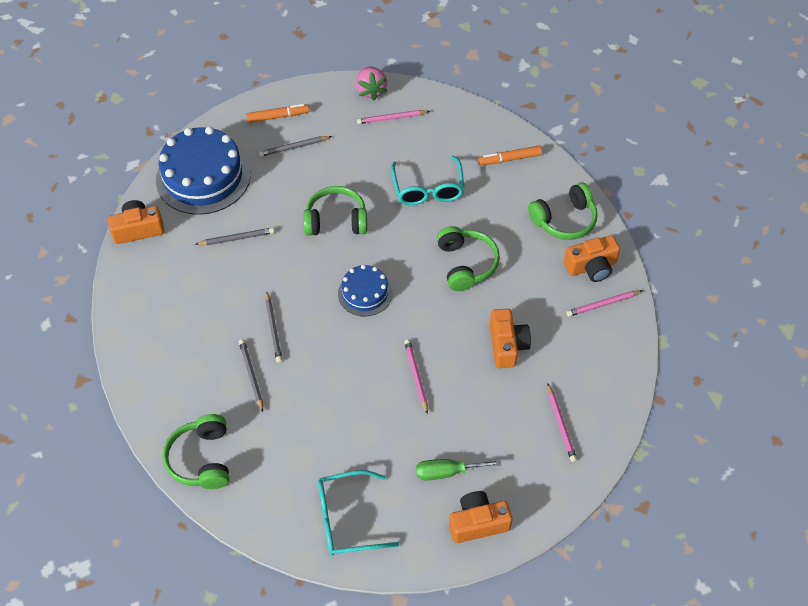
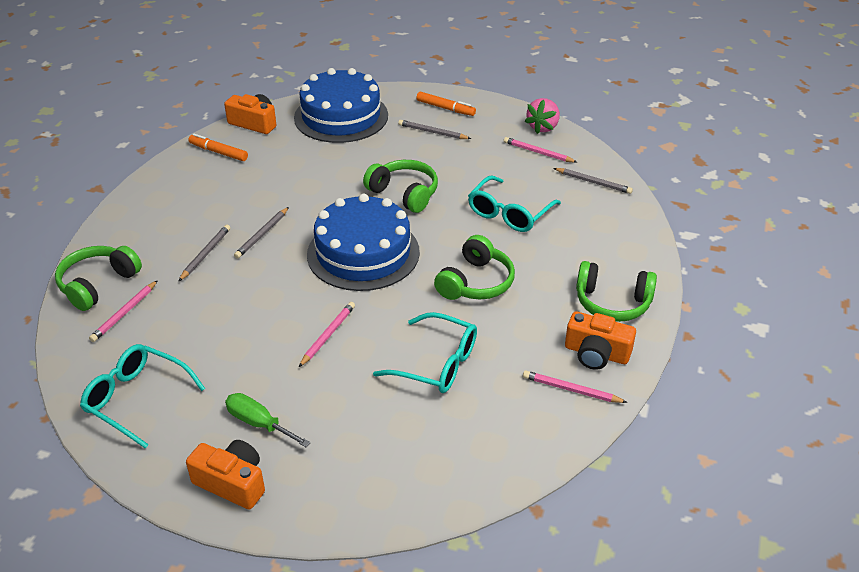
camera: 40 degrees right, 15 degrees down
(237, 238) = (314, 164): grey pencil -> grey pencil (593, 182)
(365, 293) = (363, 253): blue cake -> blue cake, size x1.86
(507, 345) = (437, 363): orange camera -> turquoise glasses
(509, 159) = (612, 231): orange marker -> orange marker (218, 152)
(561, 424) = (408, 459): pink pencil -> pink pencil (124, 313)

